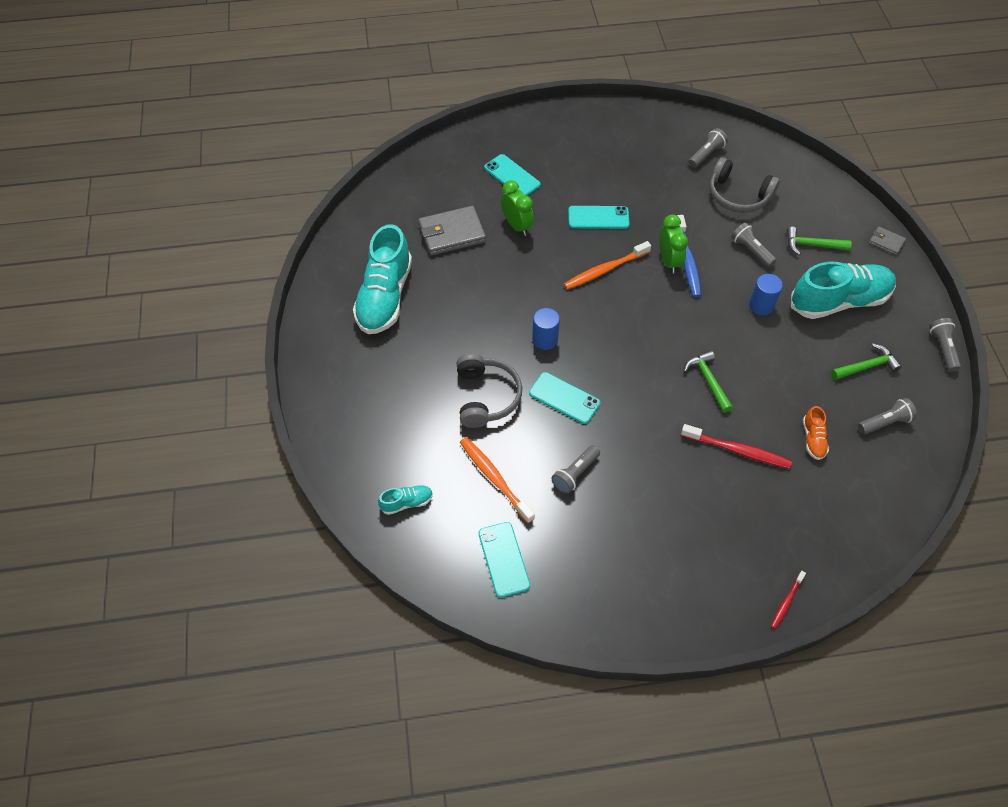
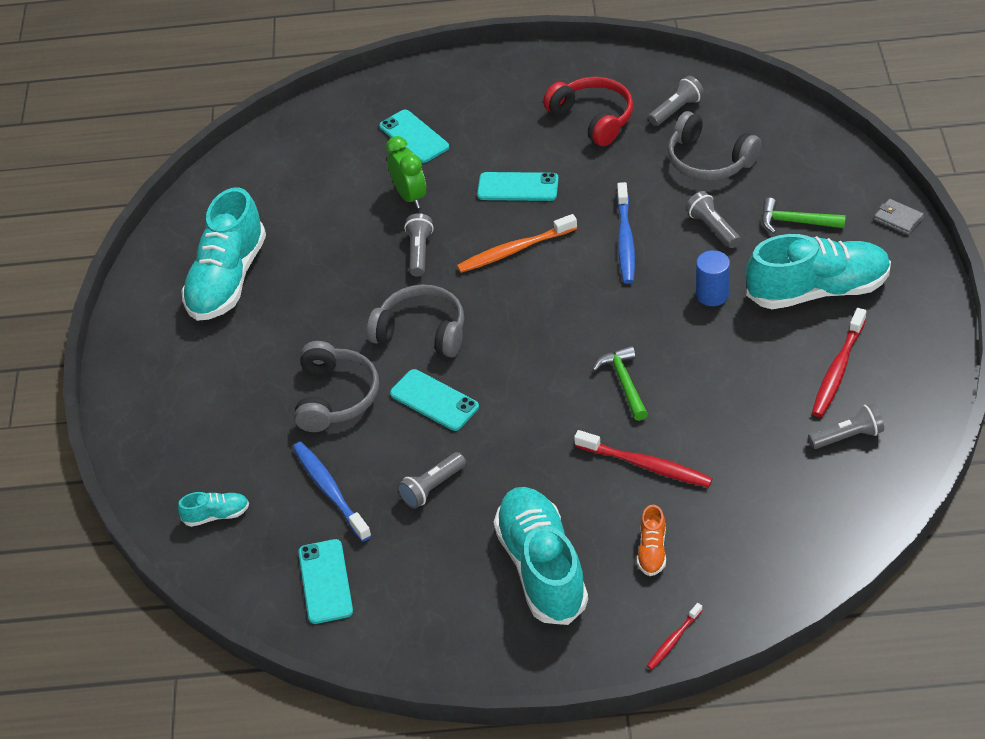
camera: 10 degrees right, 10 degrees down
(452, 233) = (325, 205): grey wallet -> none
(495, 479) = (330, 491): orange toothbrush -> blue toothbrush
(545, 339) = (422, 332): blue cylinder -> grey headphones
(645, 161) = (593, 118): none -> red headphones
(669, 261) = (600, 240): green clock -> none
(673, 541) = (542, 568): none -> turquoise shoe
(813, 439) = (748, 454): orange shoe -> orange shoe (652, 550)
(866, 366) = (838, 369): green hammer -> red toothbrush
(942, 348) = (946, 349): grey flashlight -> grey flashlight (419, 252)

